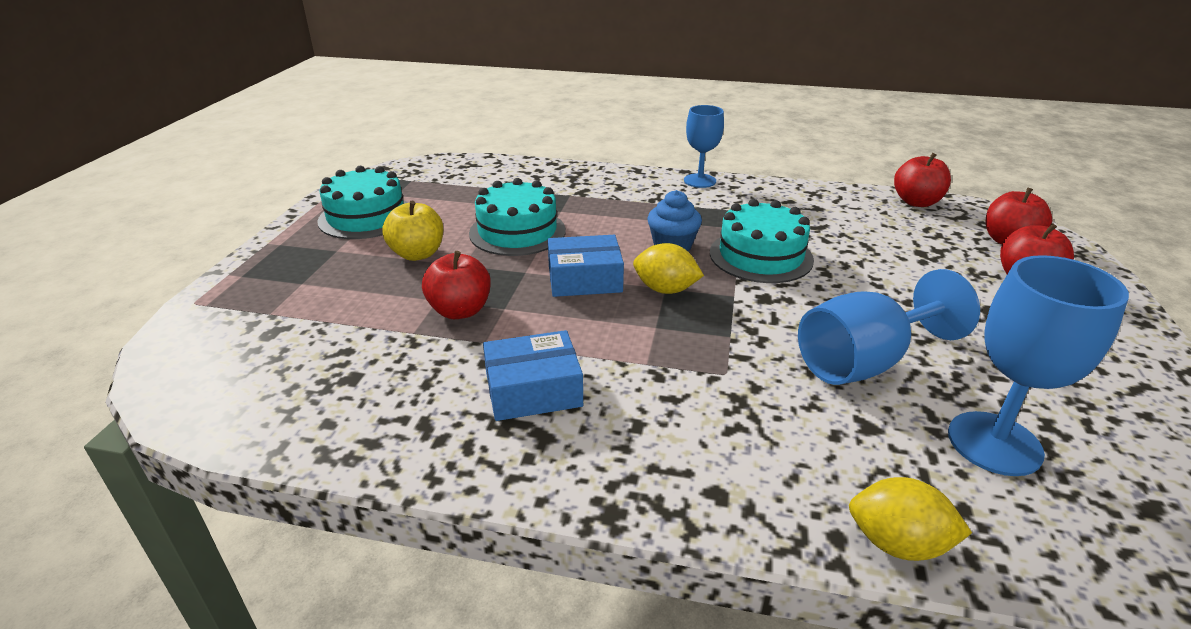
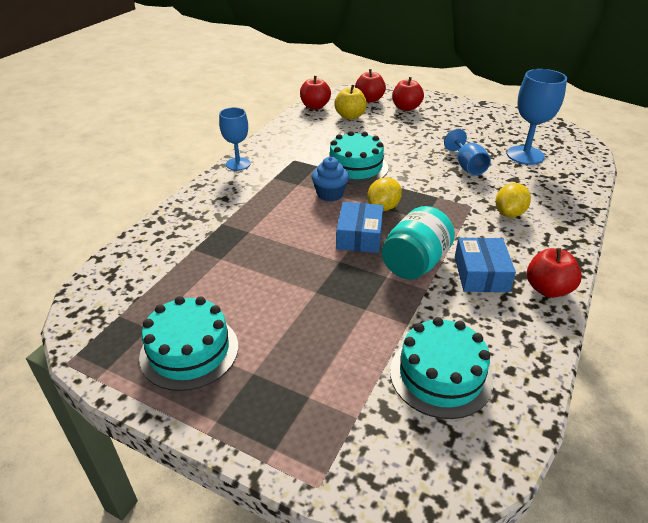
camera: 75 degrees left, 5 degrees up
(417, 254) = (286, 317): yellow apple -> yellow apple (350, 116)
(460, 311) = (384, 298): red apple -> red apple (547, 289)
(517, 232) = (273, 258): turquoise cake -> turquoise cake (440, 375)
(539, 327) = (415, 263): none -> turquoise jar
(864, 362) = (467, 166): blue goblet -> blue goblet, size x0.66
(897, 543) = (584, 193): yellow lemon -> yellow lemon (509, 213)

